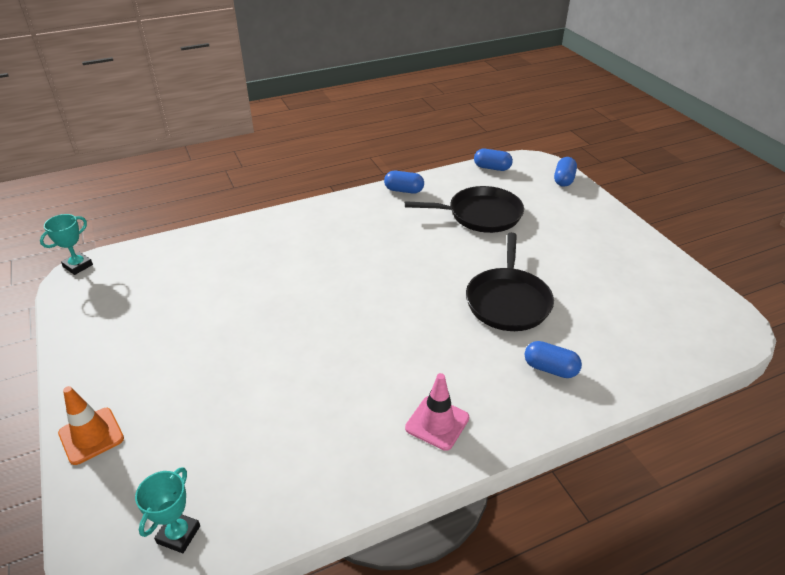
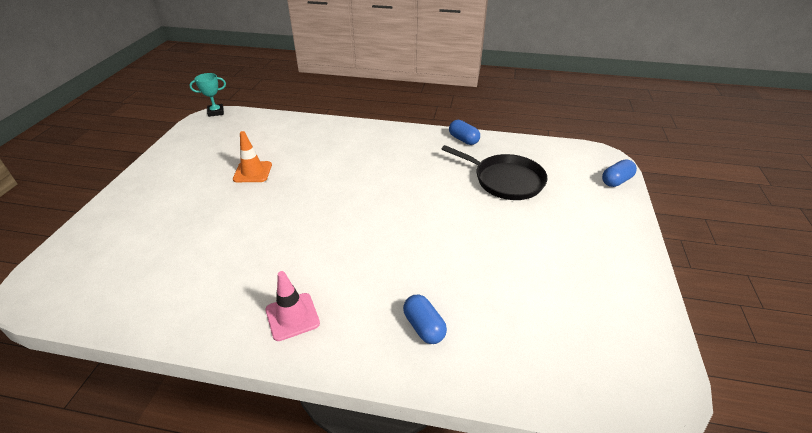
camera: 35 degrees right, 0 degrees up
(91, 436) = (111, 210): orange traffic cone -> orange traffic cone (252, 172)
(178, 534) = (78, 292): turquoise trophy -> none
(492, 168) = (557, 148): blue capsule -> none
(508, 301) = (451, 255): black pan -> none

